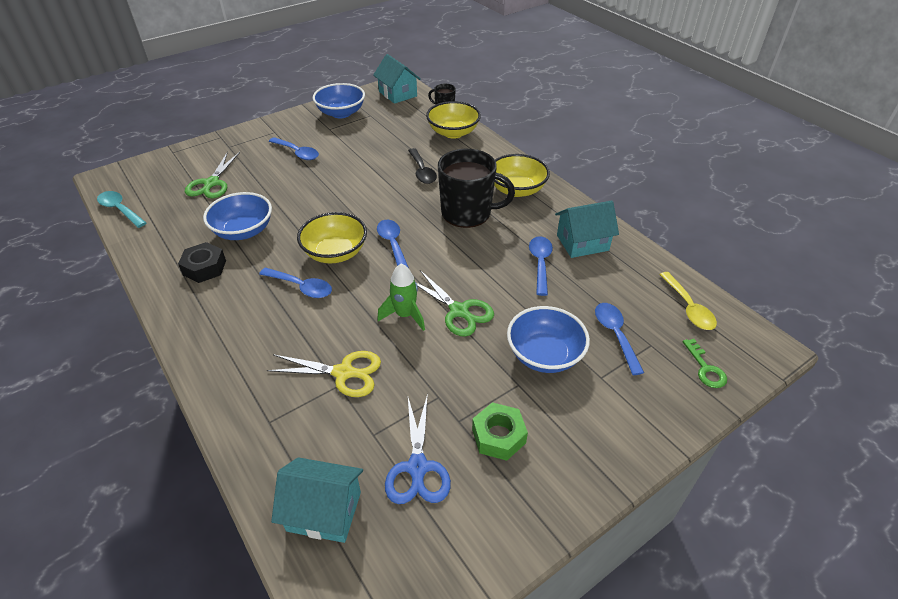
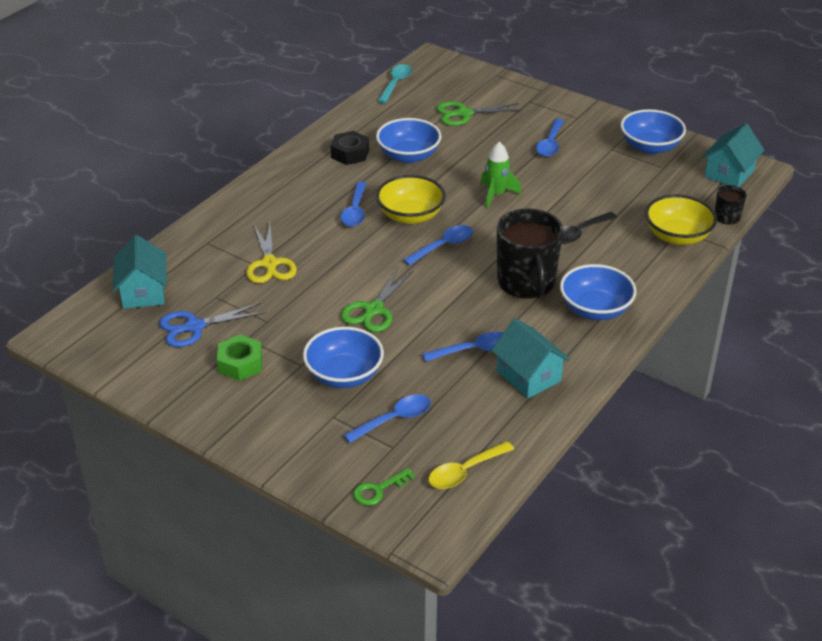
camera: 70 degrees right, 5 degrees down
(405, 315) = (351, 279): green rocket -> green rocket (496, 195)
(517, 189) = (595, 309): yellow bowl -> blue bowl

